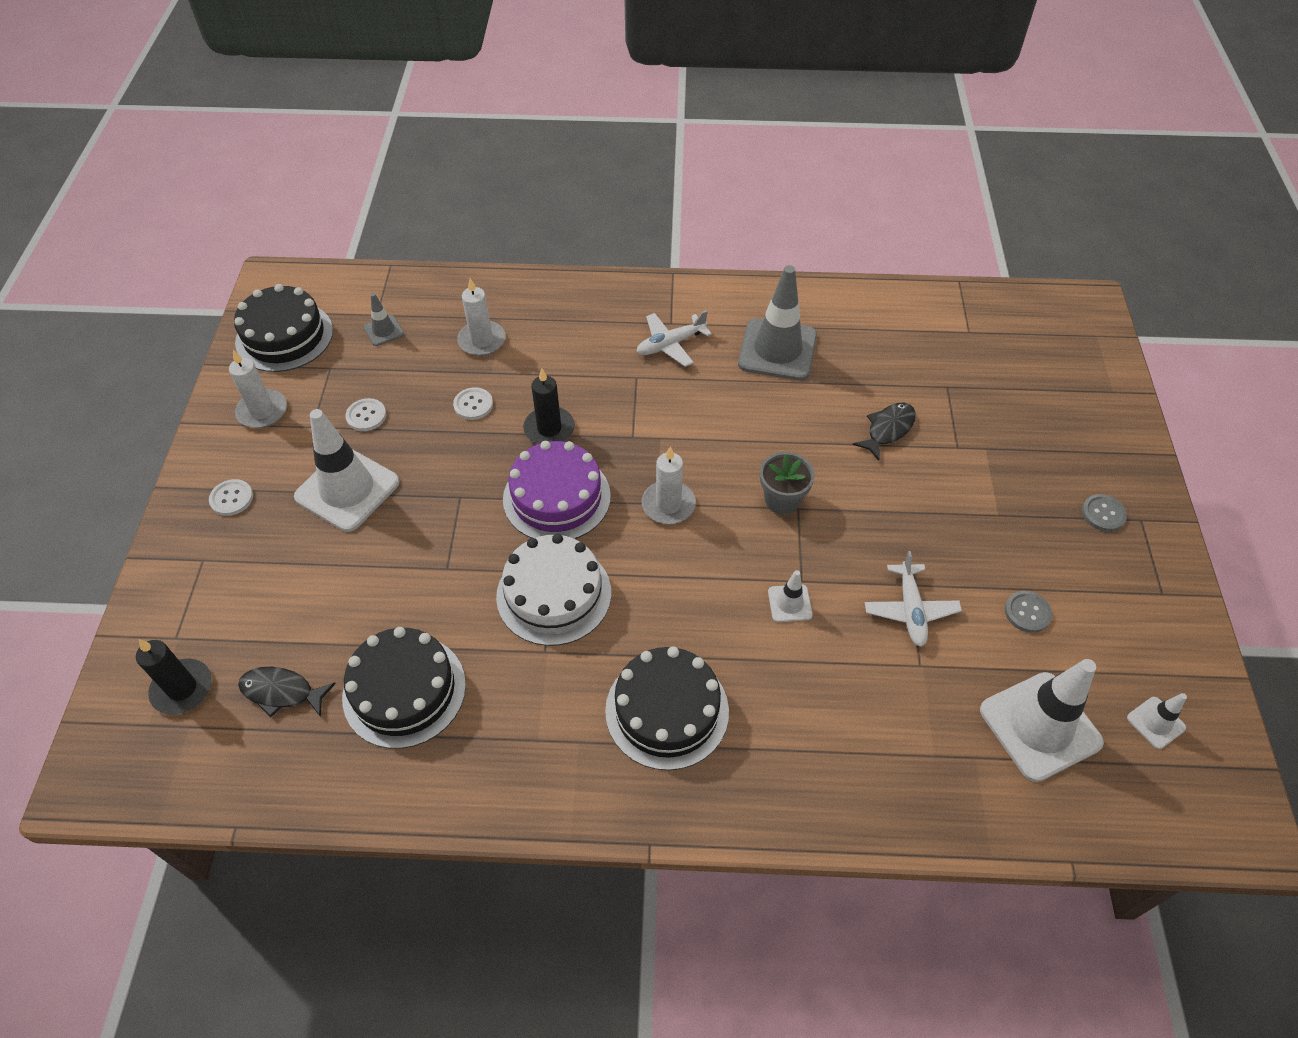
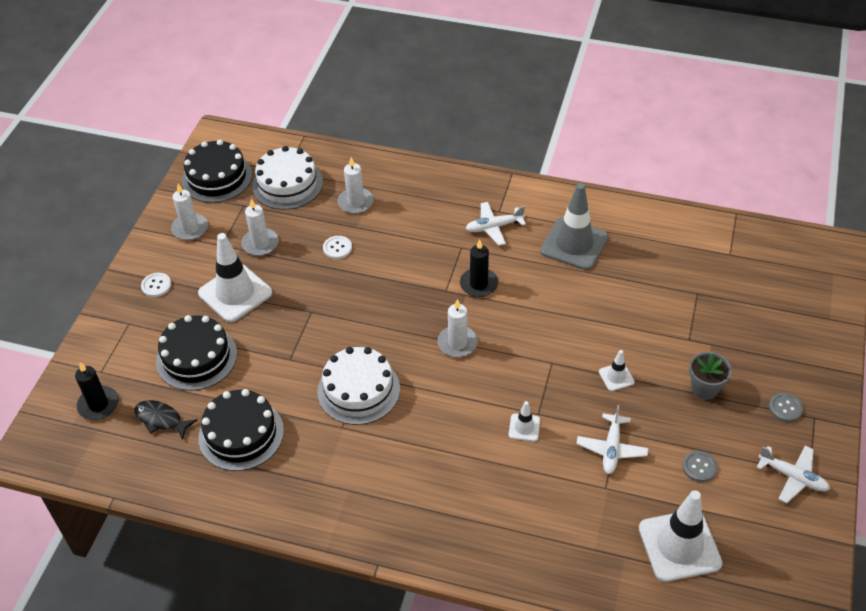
camera: 15 degrees right, 5 degrees down
(366, 416) = (260, 244): white button -> white candle
(383, 331) = (287, 184): grey traffic cone -> white cake
(549, 429) = (387, 274): black candle -> black candle (478, 284)
(556, 497) = (379, 324): purple cake -> none
(667, 710) = (415, 482): black cake -> black cake (196, 357)
(782, 500) = (542, 354): grey flower pot -> grey flower pot (704, 388)
(888, 430) = (639, 317): black fish -> none
(1144, 602) = (793, 477): none -> white plane
(1155, 723) = (768, 561): white traffic cone -> white traffic cone (616, 377)

